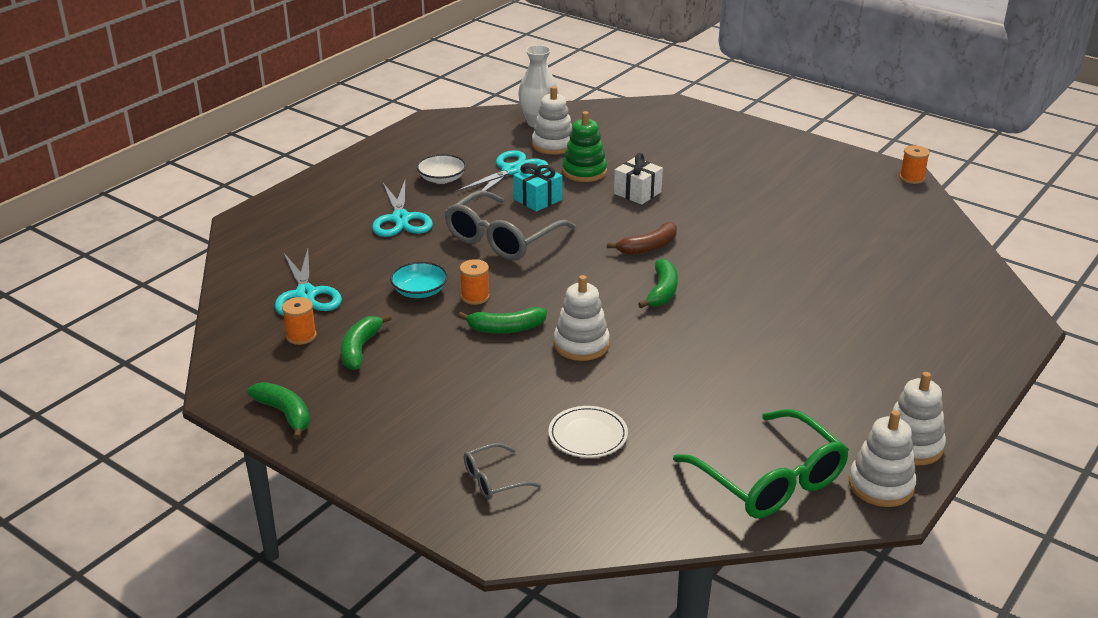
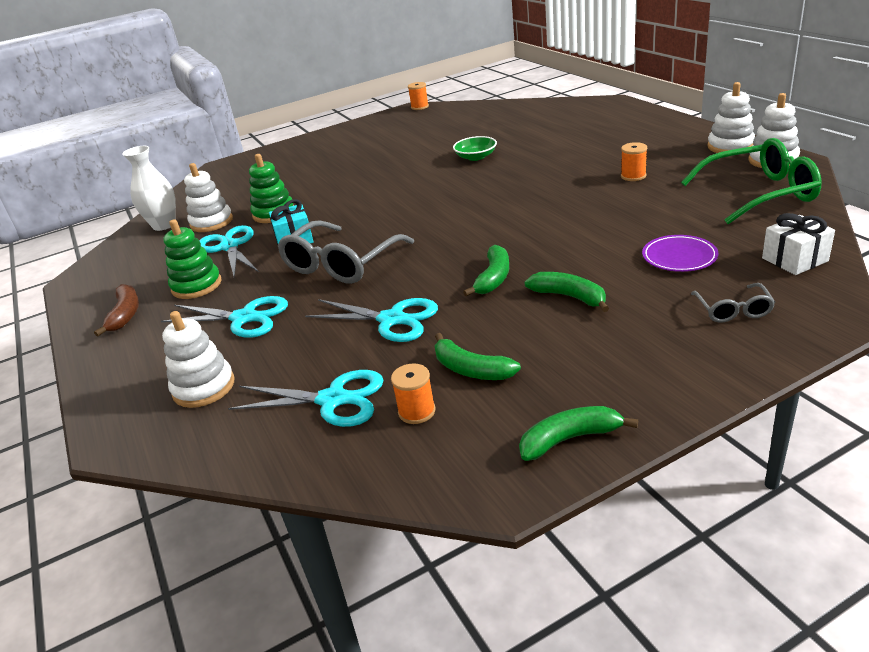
camera: 60 degrees left, 0 degrees up
(420, 291) = (392, 320): turquoise bowl -> turquoise scissors
(442, 179) = (196, 286): white bowl -> green stacking toy
(475, 297) = (428, 289): orange spool -> orange spool (633, 176)
(502, 238) = (341, 264): grey glasses -> grey glasses turned 60 degrees clockwise
(581, 344) = (543, 245): white stacking toy -> white stacking toy (204, 387)
(588, 435) = (679, 257): white plate -> purple plate
(637, 193) = (334, 195): white gift -> white gift (794, 259)
(648, 247) = (420, 200): brown banana -> brown banana (125, 315)
(662, 291) = (489, 202): green banana -> green banana (569, 297)
(776, 256) = (476, 157): none -> green bowl

